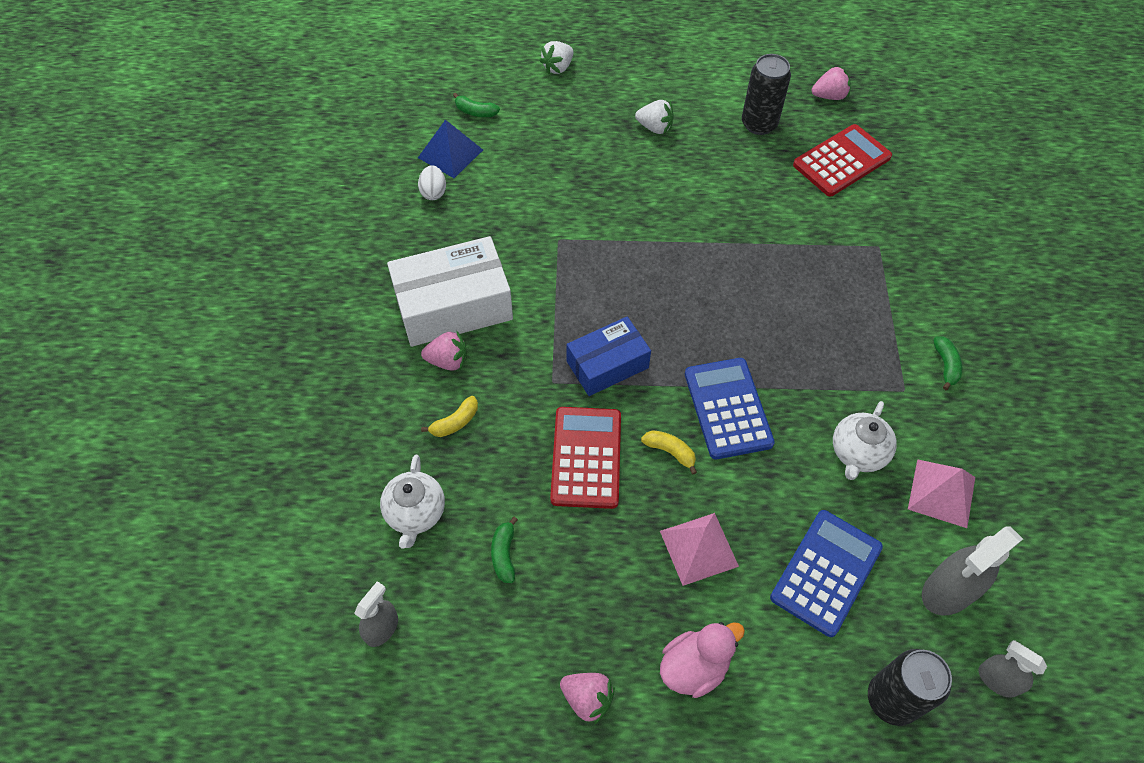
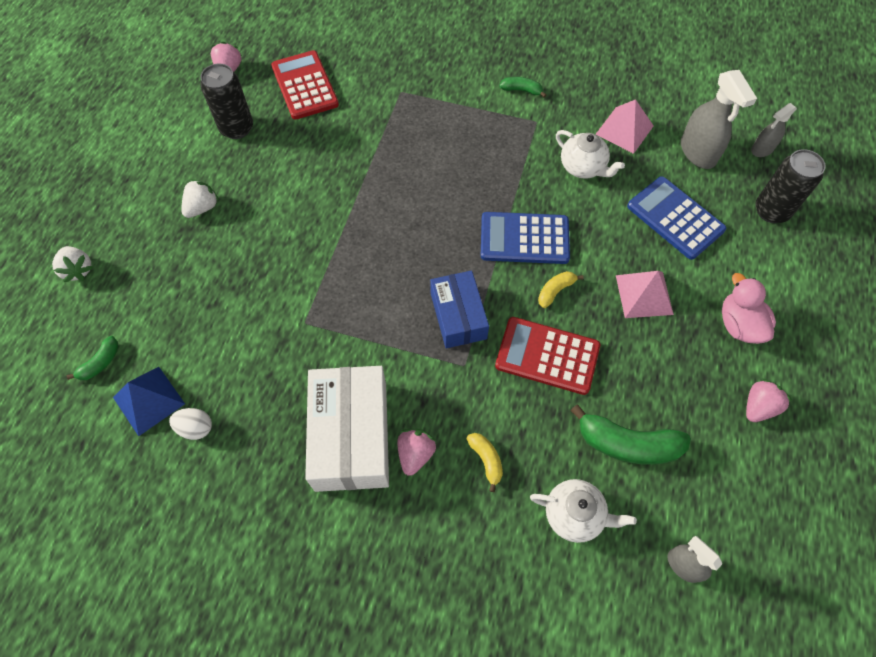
camera: 75 degrees left, 5 degrees up
(504, 554) = (627, 444): green banana -> green banana, size x1.93

